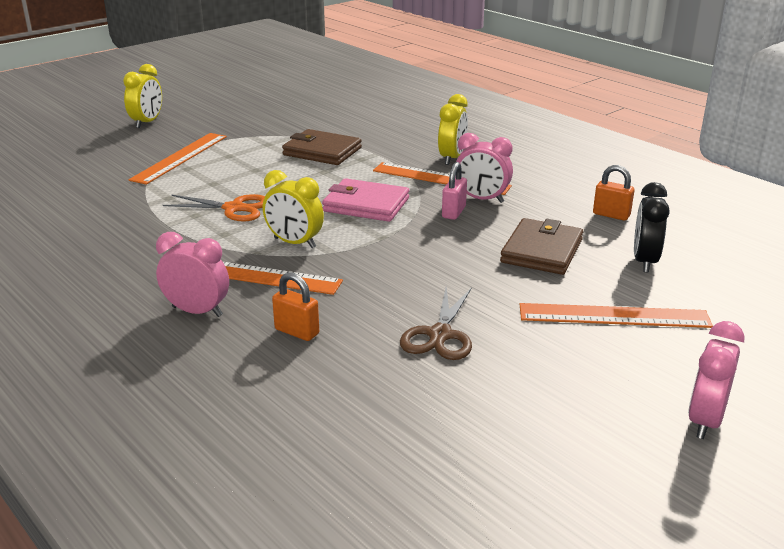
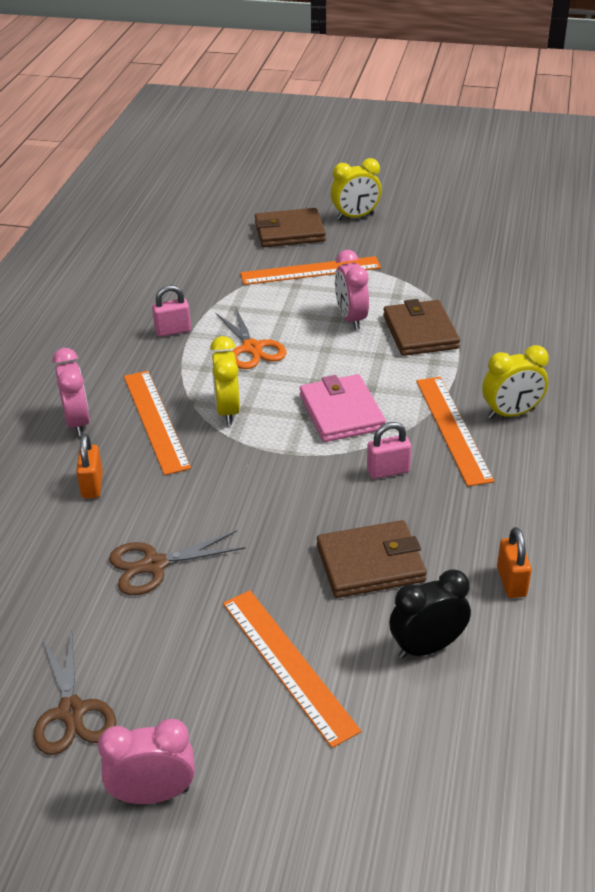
camera: 55 degrees right, 10 degrees up
(115, 147) = (289, 232): none -> brown wallet
(149, 230) = (173, 331): none -> pink padlock
(481, 199) = (438, 476): pink clock -> pink clock (351, 319)
(578, 433) = (72, 712): none -> brown scissors

